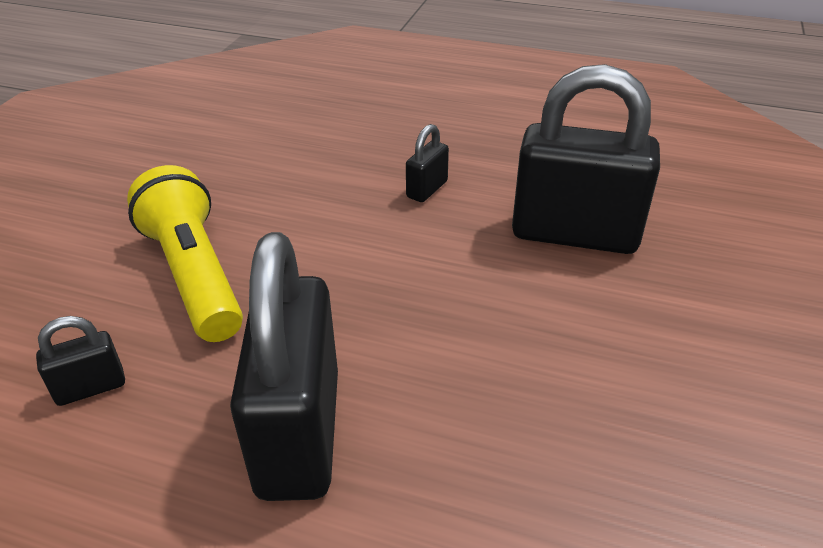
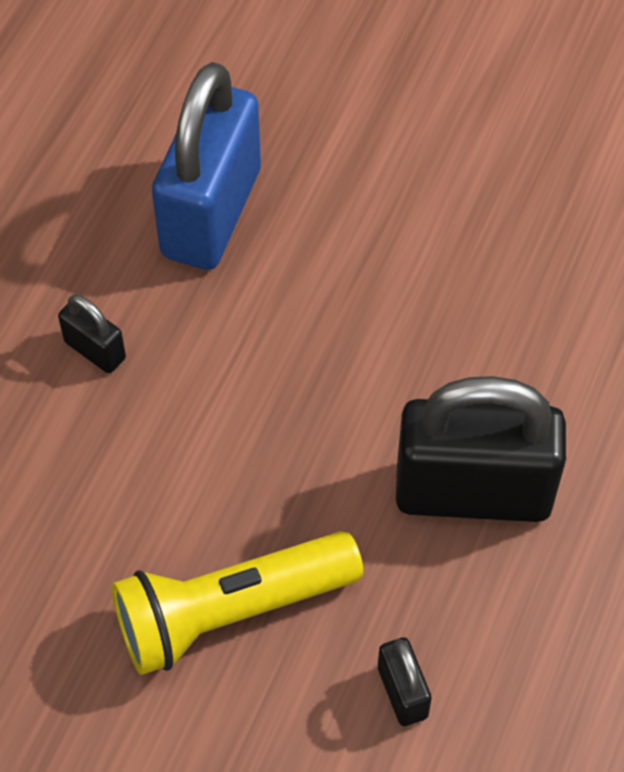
camera: 85 degrees left, 20 degrees up
(574, 234) = (211, 213): black padlock -> blue padlock

